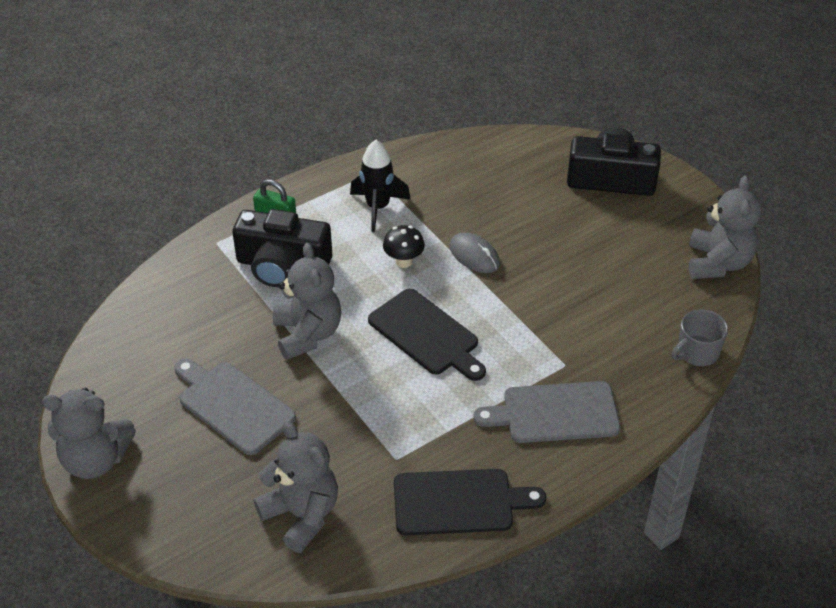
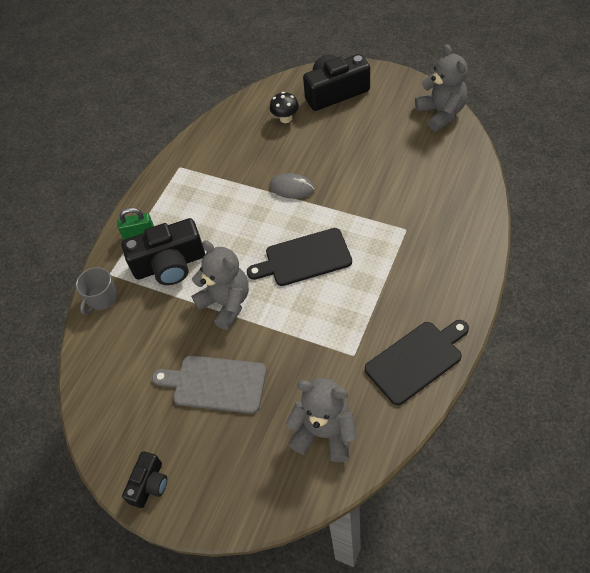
camera: 25 degrees left, 10 degrees up
(95, 460) = (149, 484): grey teddy bear -> black camera
(378, 207) = (202, 189): black rocket -> none
(403, 261) = (249, 217): black mushroom -> black mushroom (285, 119)
(426, 334) = (304, 258): black cutting board -> black cutting board turned 150 degrees clockwise
(555, 413) = (426, 264): grey cutting board -> none
(697, 352) = (475, 176): grey mug -> grey mug (102, 298)

